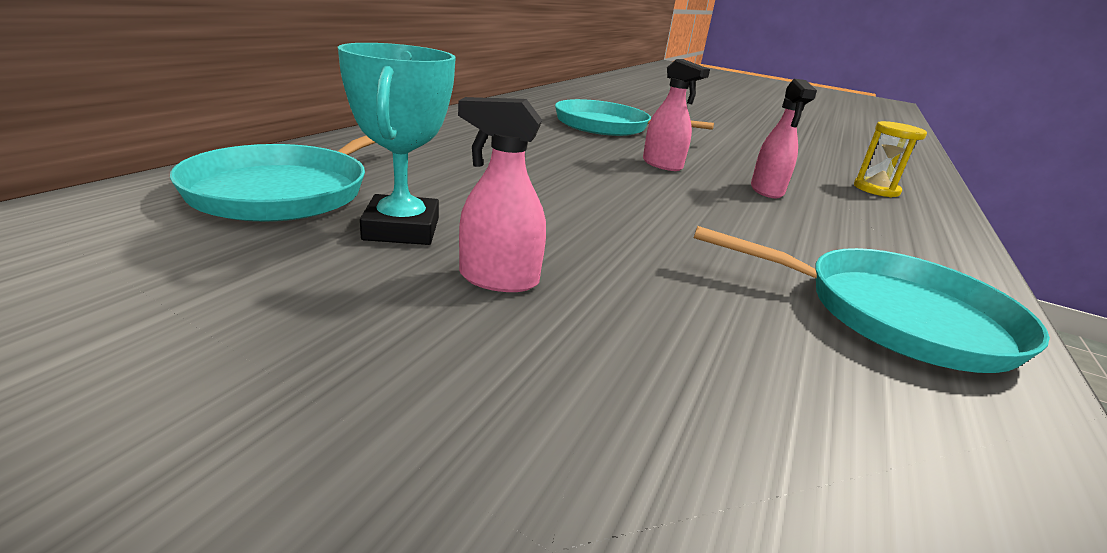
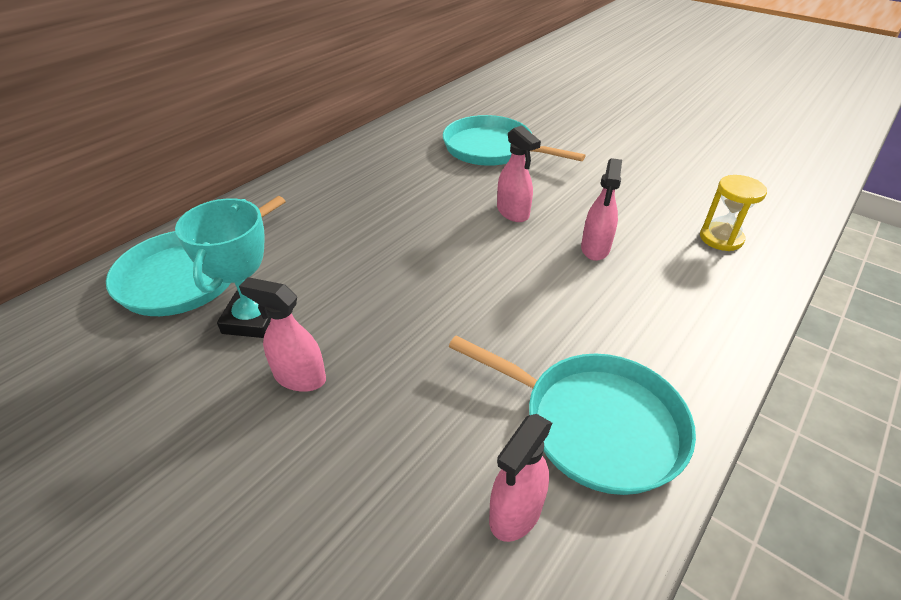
camera: 15 degrees right, 15 degrees up
(884, 400) = (515, 512): none -> pink spray bottle

